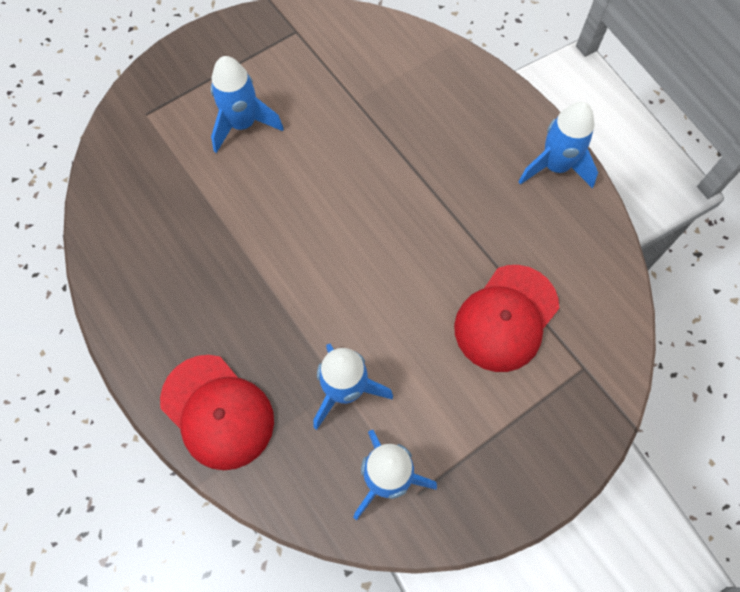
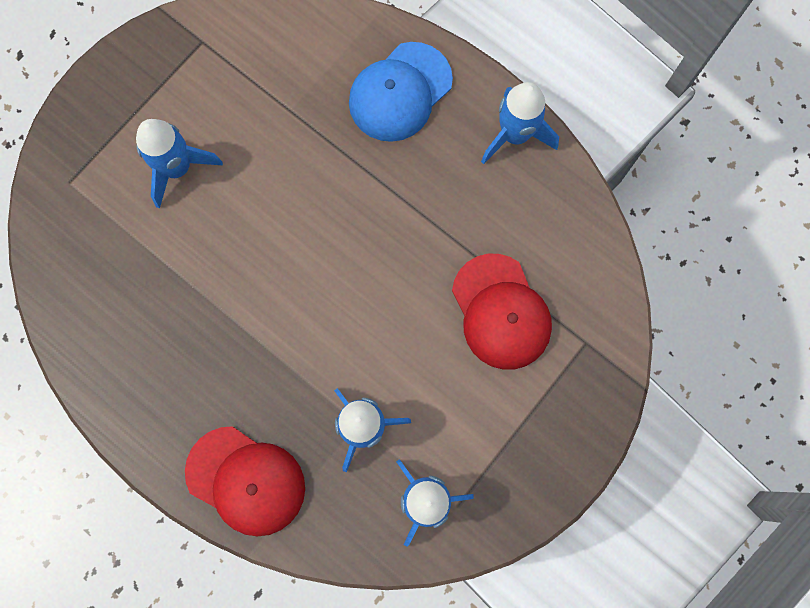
camera: 15 degrees left, 10 degrees up
(458, 108) = (400, 92): none -> blue cap
(506, 318) = (501, 312): red cap -> red cap turned 45 degrees counterclockwise

